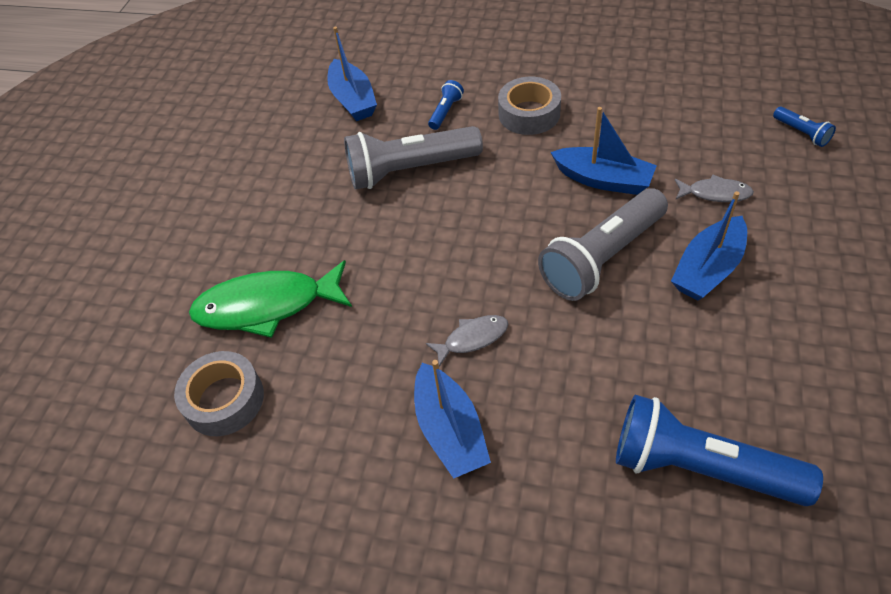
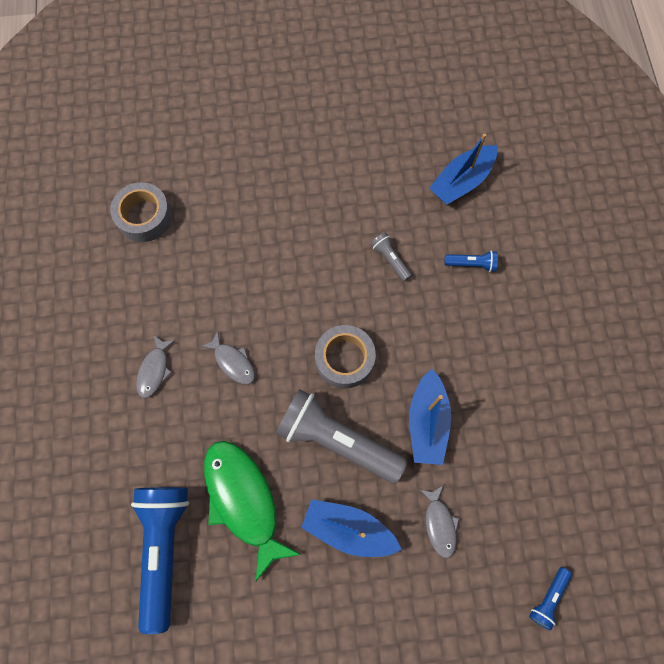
camera: 65 degrees right, 20 degrees up
(267, 306) = (225, 209): green fish -> green fish (244, 500)
(410, 170) = (390, 259): grey flashlight -> grey flashlight, size x0.44
(450, 430) = (154, 370): blue boat -> grey fish
(529, 114) = (492, 337): grey tape -> grey tape (344, 359)

